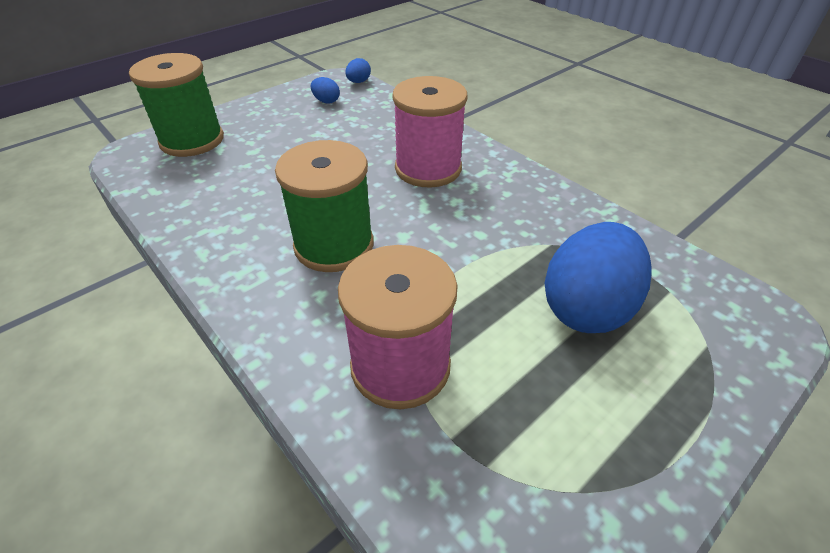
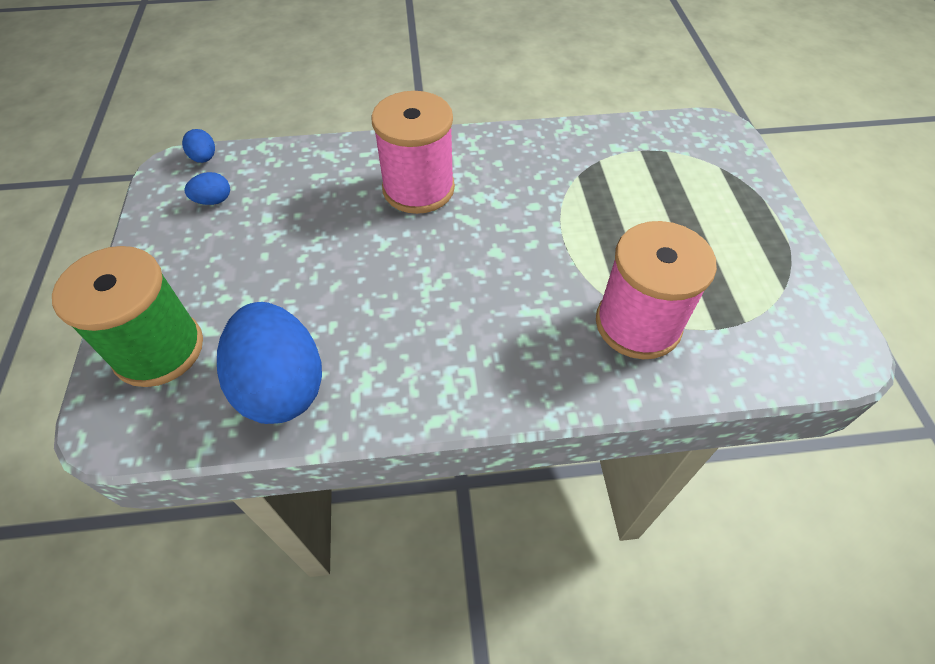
camera: 55 degrees left, 10 degrees up
(334, 245) = (469, 302): green spool -> none
(586, 307) = (652, 197): blue egg -> blue egg (281, 386)

